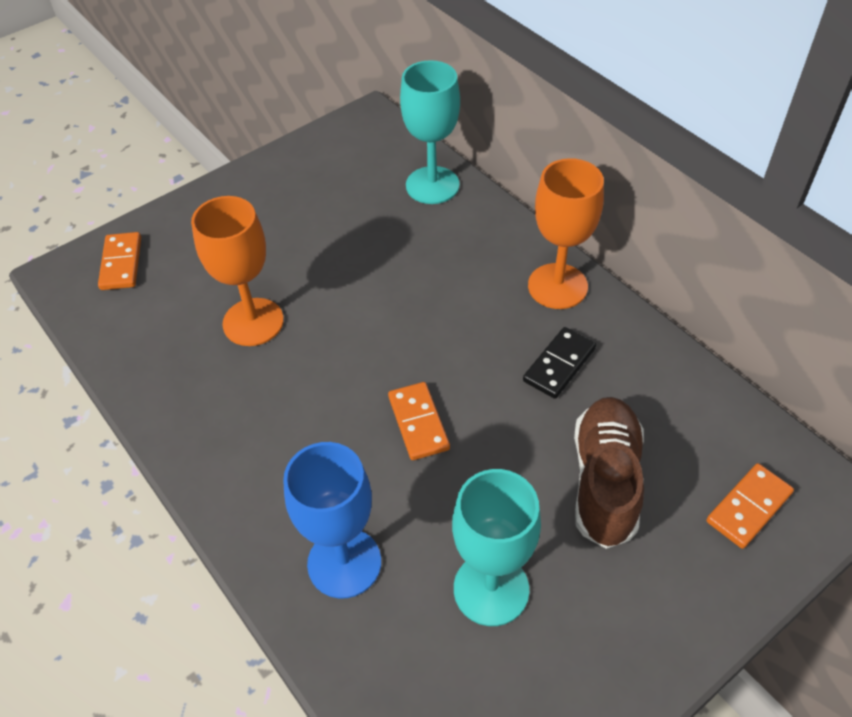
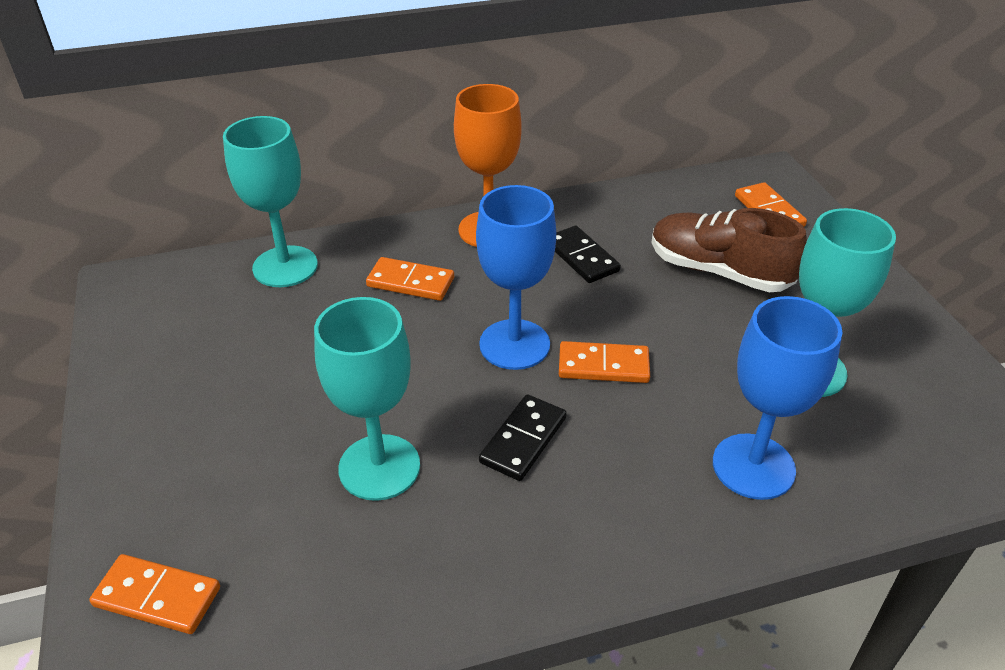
camera: 70 degrees left, 10 degrees down
(253, 322) = (379, 467): orange goblet -> turquoise goblet
(311, 395) = (523, 440): none -> black domino
(414, 354) = (514, 344): none -> blue goblet
(455, 263) = (410, 282): none -> orange domino

